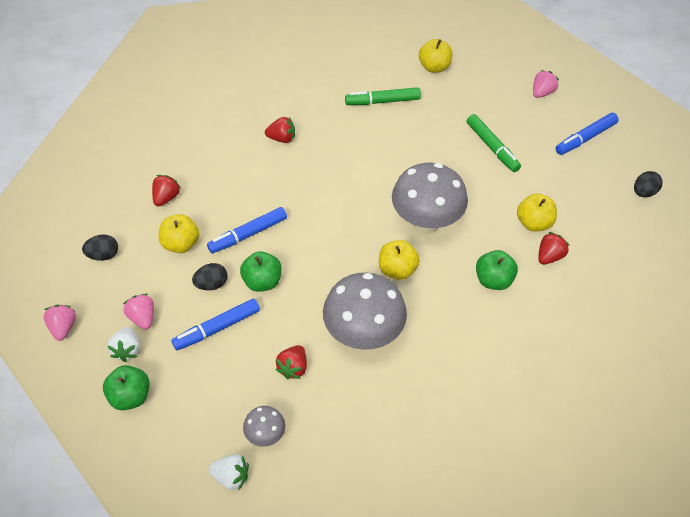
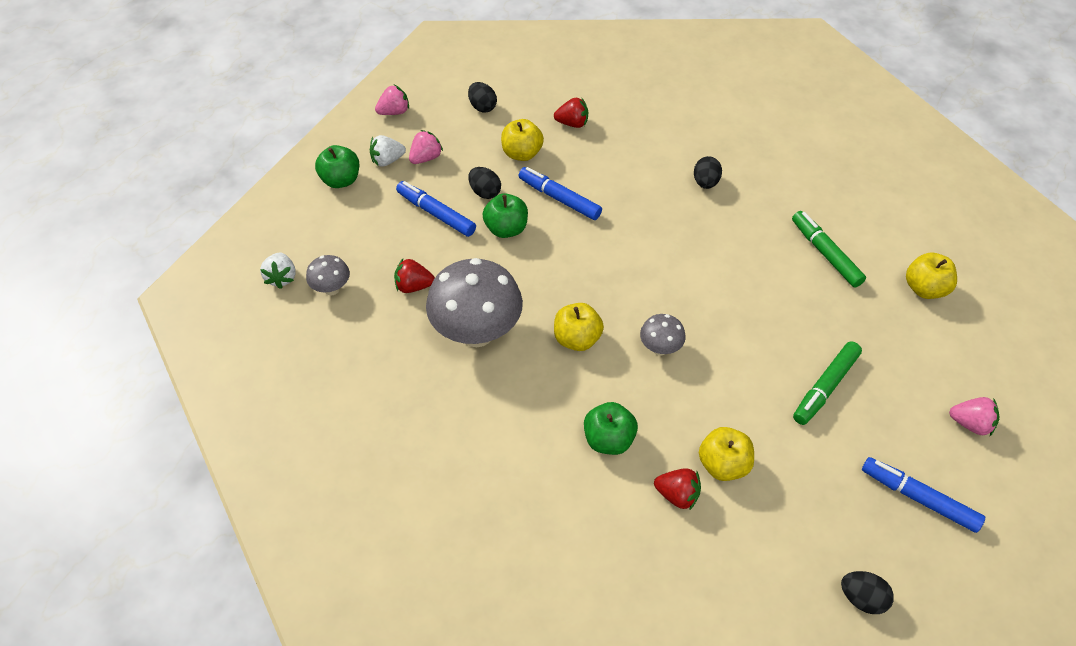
camera: 70 degrees right, 0 degrees up
(282, 138) = (705, 183): red strawberry -> black egg
(426, 222) = (660, 348): grey mushroom -> grey mushroom, size x0.47

